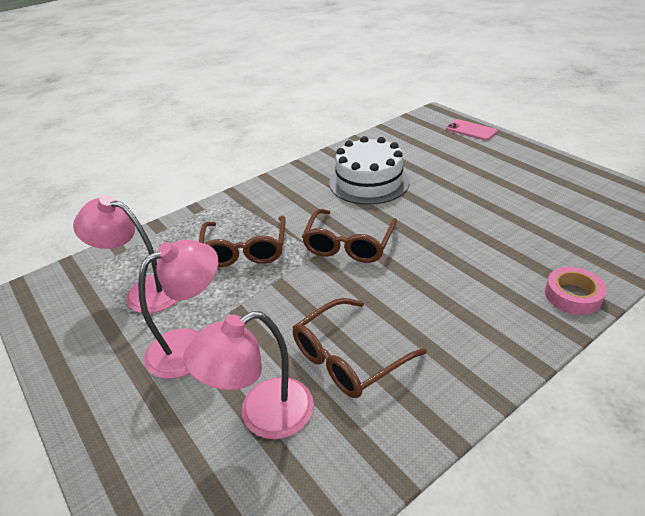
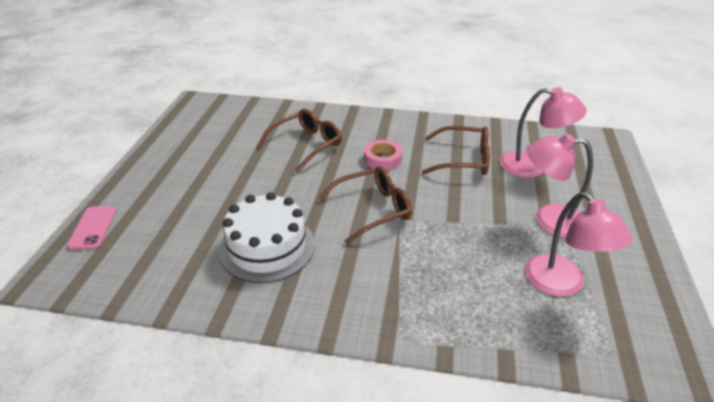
camera: 135 degrees left, 0 degrees up
(245, 249) = (448, 262): brown glasses -> brown glasses (306, 145)
(573, 295) = (323, 115): pink tape -> pink tape (382, 159)

